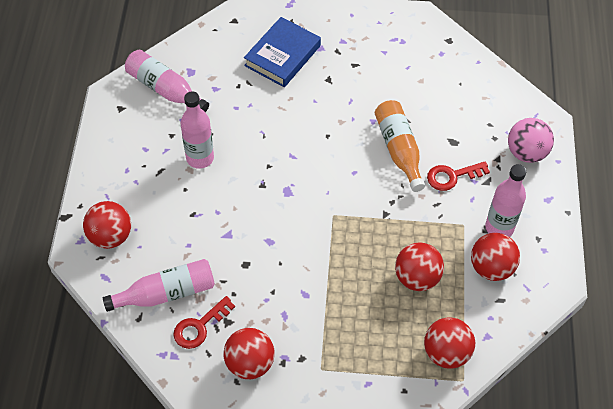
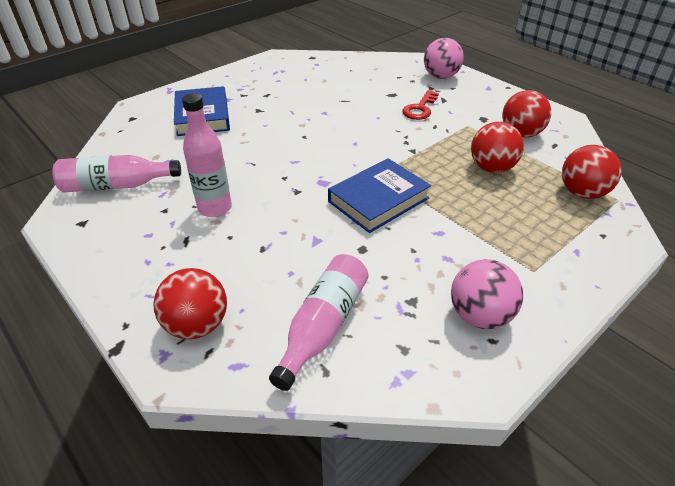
camera: 45 degrees left, 15 degrees down
(199, 326) = (394, 326): red key -> none
(250, 363) = (479, 315): red ball -> pink ball
(302, 237) = (378, 200): none -> blue book
(399, 149) = (365, 115): orange bottle -> none
(499, 227) = (488, 114): pink bottle -> none

